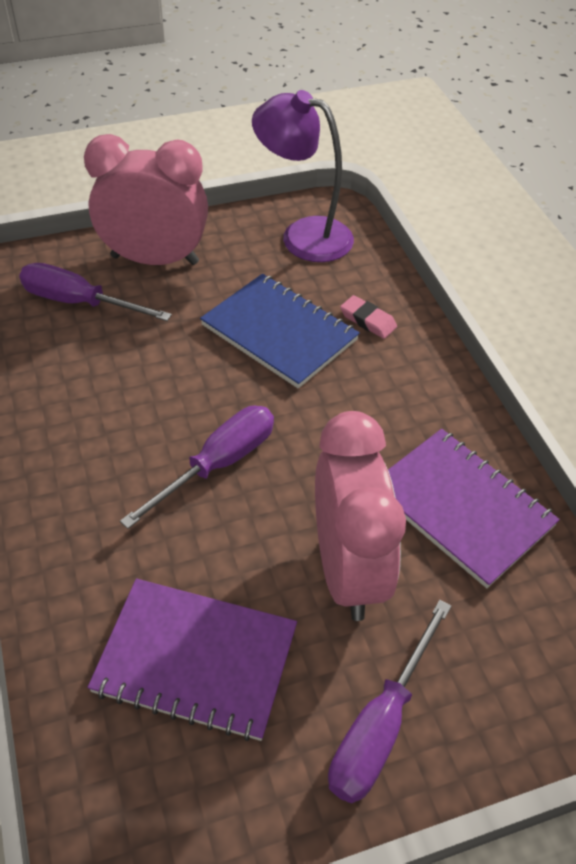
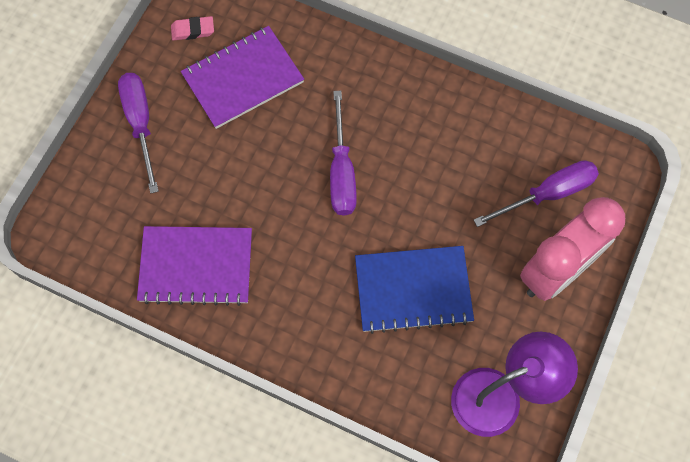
camera: 135 degrees right, 20 degrees up
(347, 570) = (220, 178): pink clock -> none
(368, 320) = (374, 356): pink eraser -> pink eraser (193, 30)

